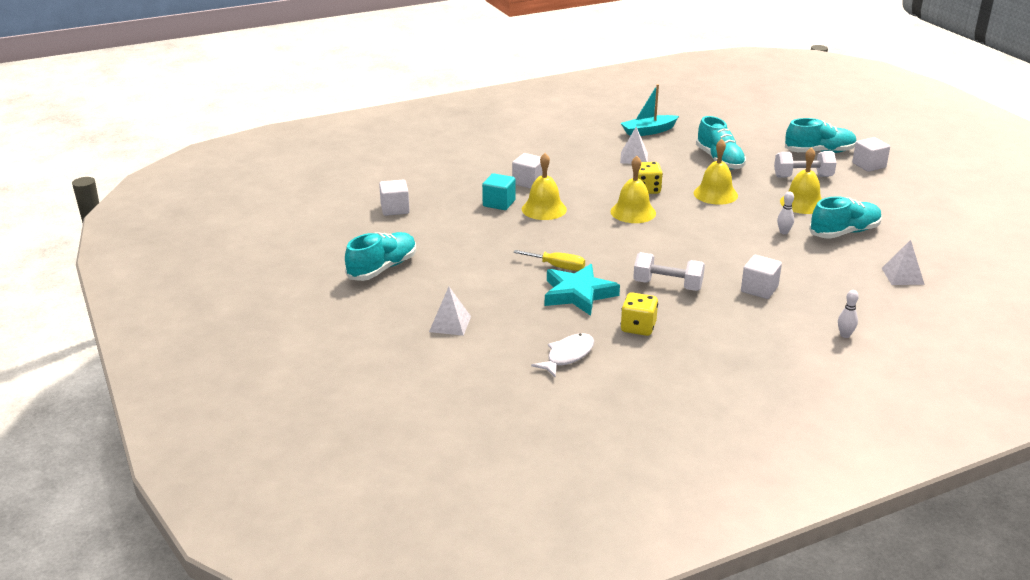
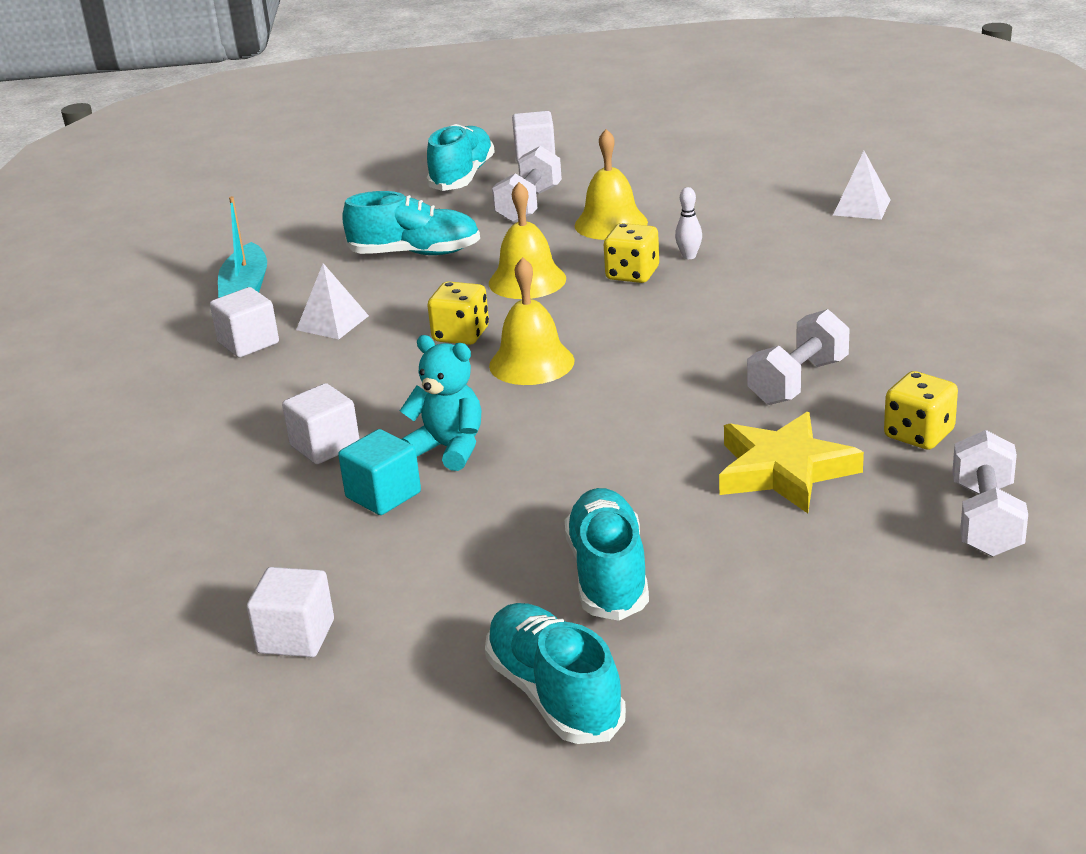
camera: 65 degrees left, 0 degrees up
(450, 324) = (827, 636): white pyramid -> none
(544, 209) = (449, 449): yellow bell -> turquoise teddy bear
(557, 267) = (677, 474): yellow screwdriver -> none
(567, 356) = (986, 520): white fish -> white dumbbell
(578, 294) = (784, 470): turquoise star -> yellow star
(748, 220) = (632, 274): none -> yellow dice
(759, 289) = (847, 311): white cube -> white cube (248, 343)
(844, 232) = (719, 215): turquoise shoe -> turquoise shoe (608, 575)
(845, 335) = (1000, 279): white bowling pin -> none

